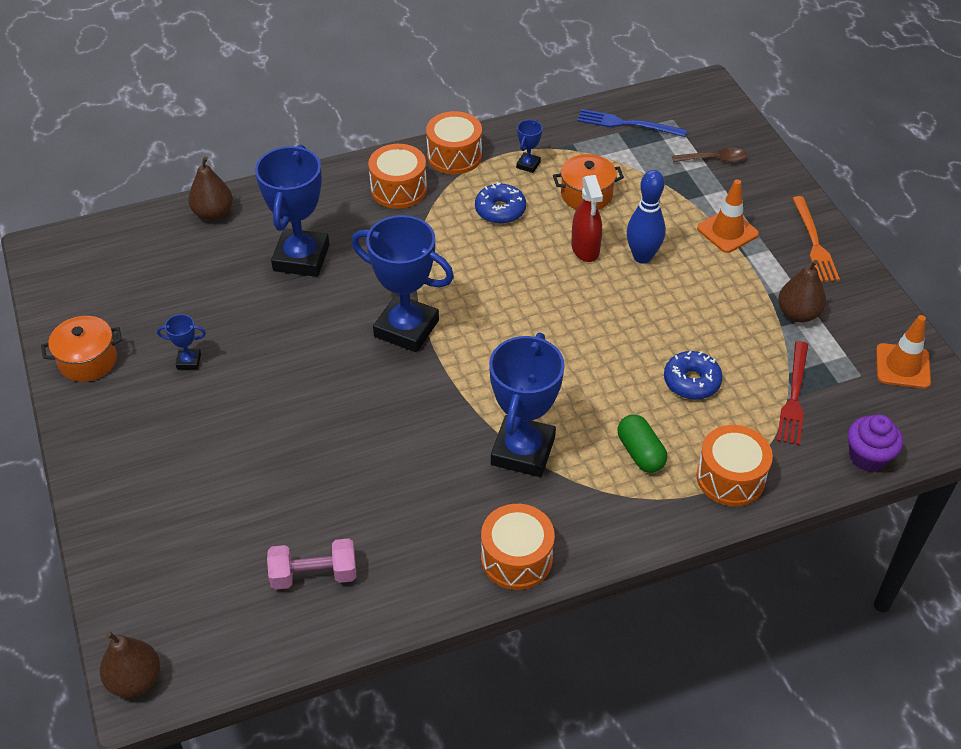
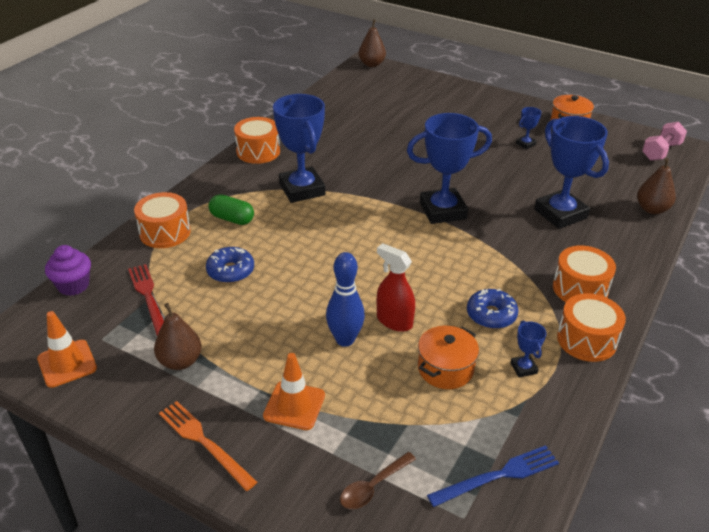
camera: 140 degrees right, 10 degrees down
(314, 574) = (346, 110): pink dumbbell -> pink dumbbell (661, 151)

